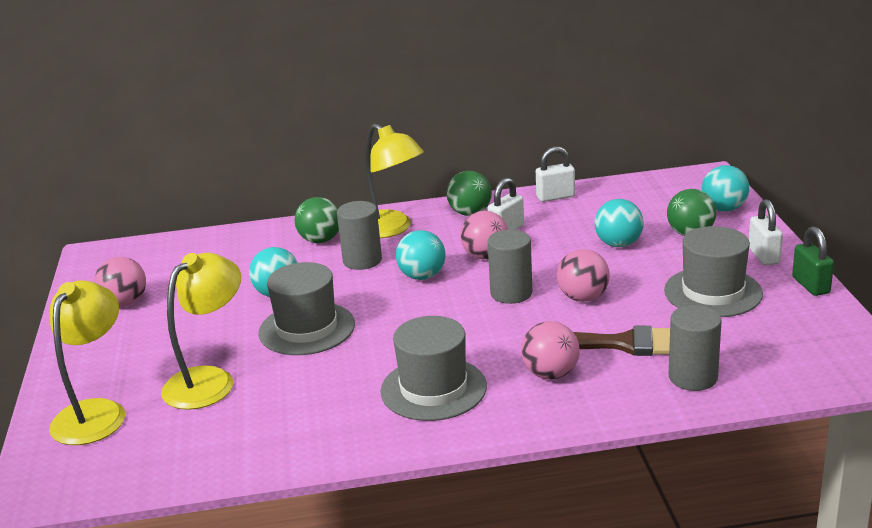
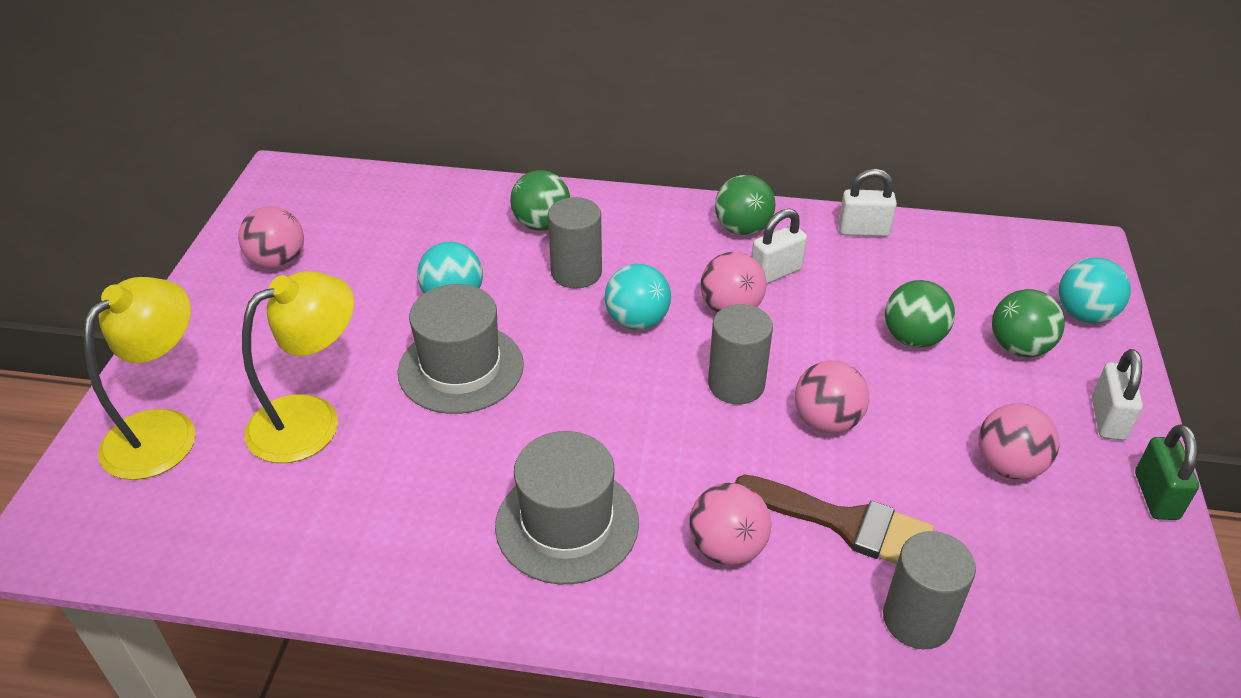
camera: 15 degrees right, 15 degrees up
(391, 229) = (634, 229): yellow lamp -> none
(618, 244) = (913, 338): turquoise ball -> green ball
(713, 292) = (1008, 466): grey hat -> pink ball

